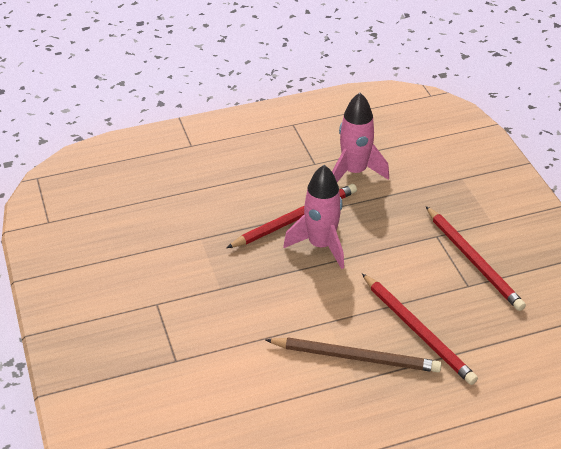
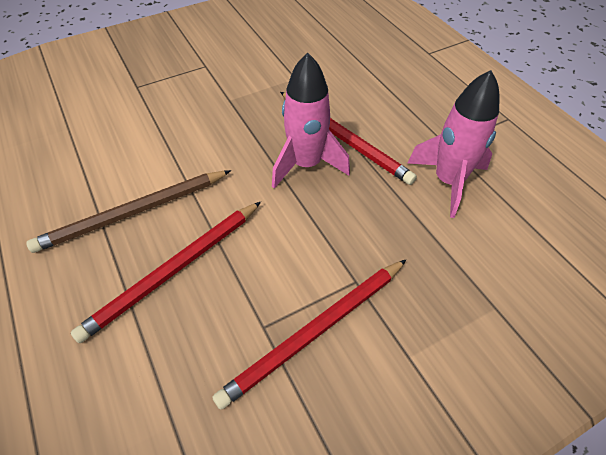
camera: 80 degrees right, 10 degrees up
(356, 357) = (133, 213): brown pencil -> brown pencil turned 60 degrees clockwise

